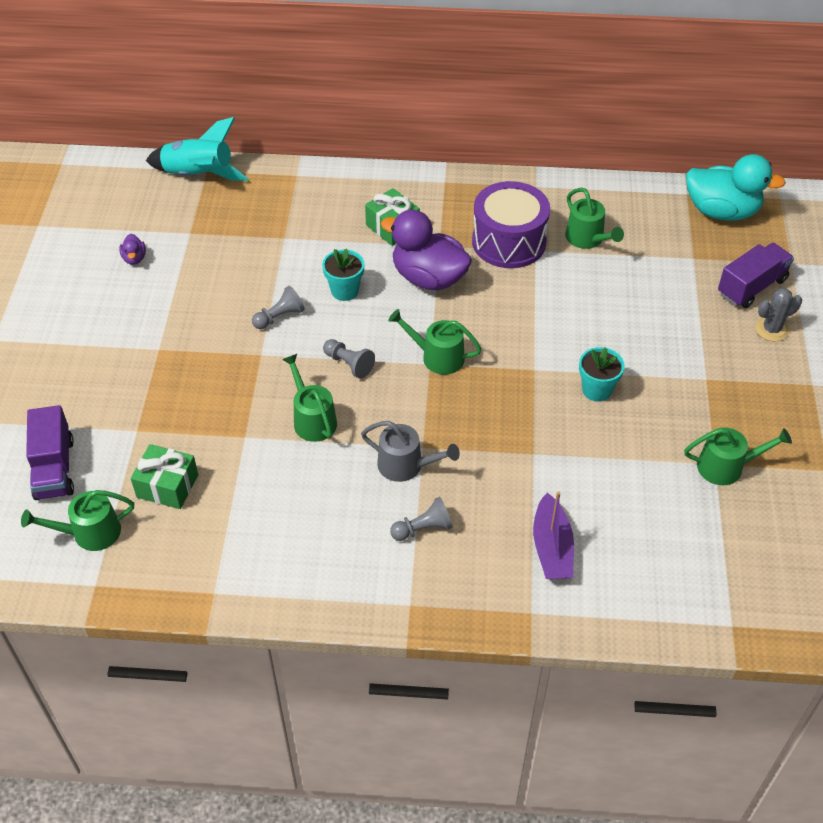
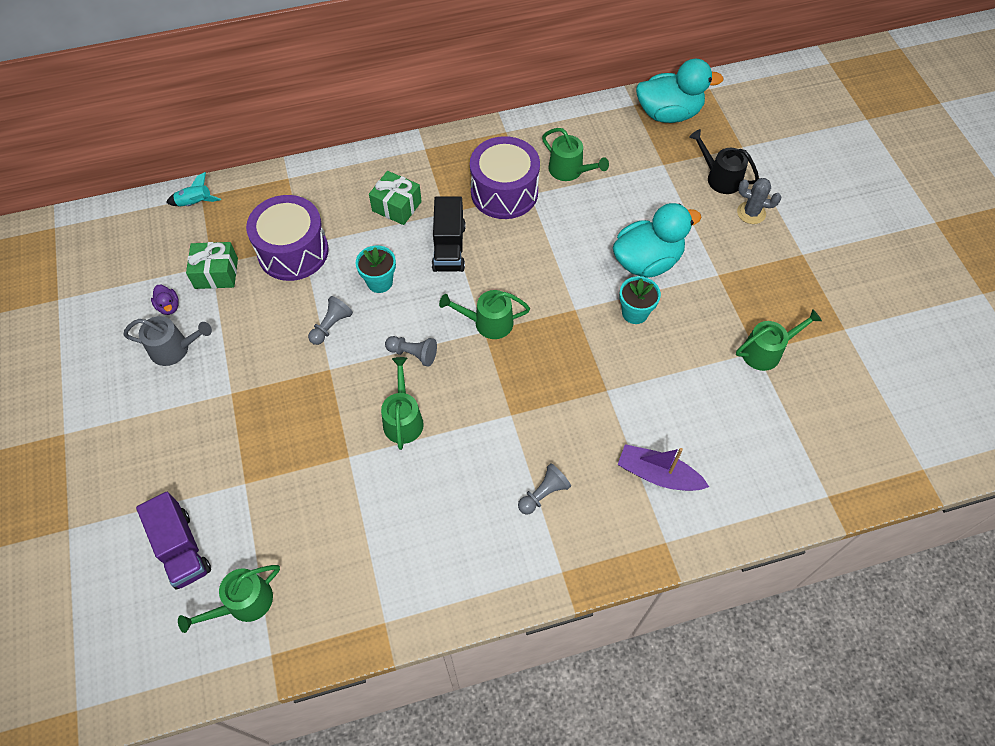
camera: 20 degrees left, 10 degrees up
(167, 486) = (297, 530): green gift -> green gift (216, 273)
(198, 175) = (195, 203): turquoise rocket -> turquoise rocket, size x0.51
(272, 241) = (293, 251): none -> purple drum
(312, 419) = (403, 419): green watering can -> green watering can turned 45 degrees clockwise
(405, 465) = (503, 437): grey watering can -> grey watering can (174, 349)
(428, 278) = (449, 247): purple duck -> black truck
(552, 548) = (658, 475): purple boat -> purple boat turned 135 degrees clockwise
(632, 345) = (647, 261): none -> turquoise duck
(751, 287) = (720, 178): purple truck -> black watering can
(771, 329) = (751, 213): grey cactus -> grey cactus turned 60 degrees clockwise

